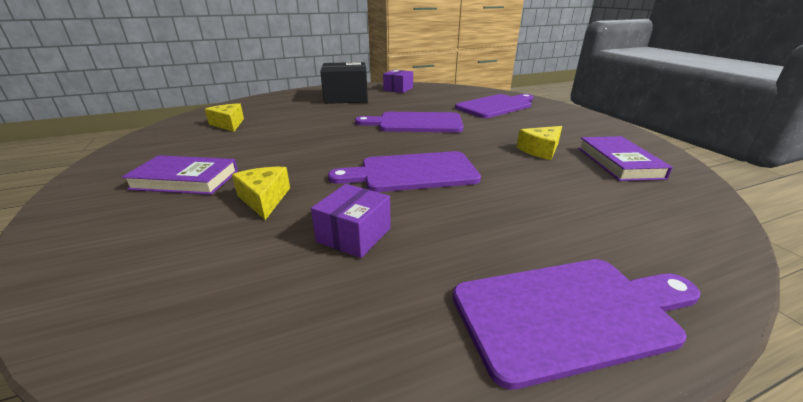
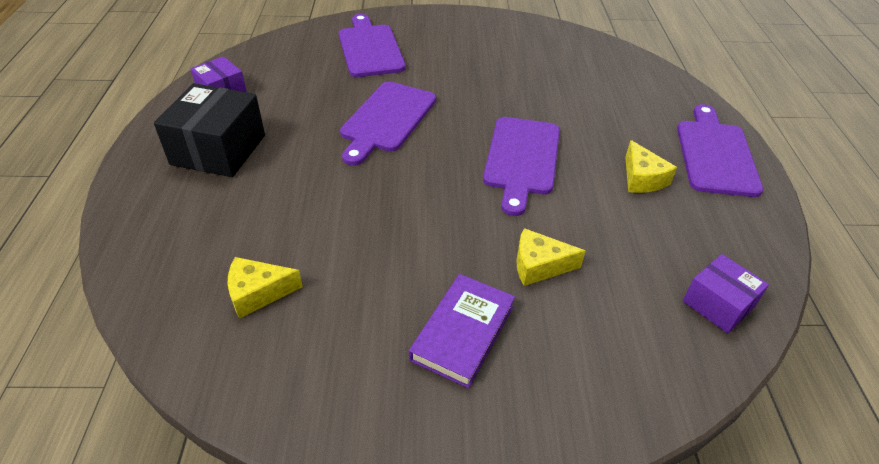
camera: 70 degrees left, 15 degrees up
(354, 235) = (619, 217): purple box -> purple box (718, 304)
(540, 150) = (509, 74): yellow cheese -> yellow cheese (642, 178)
(618, 162) = (551, 52): purple book -> none

